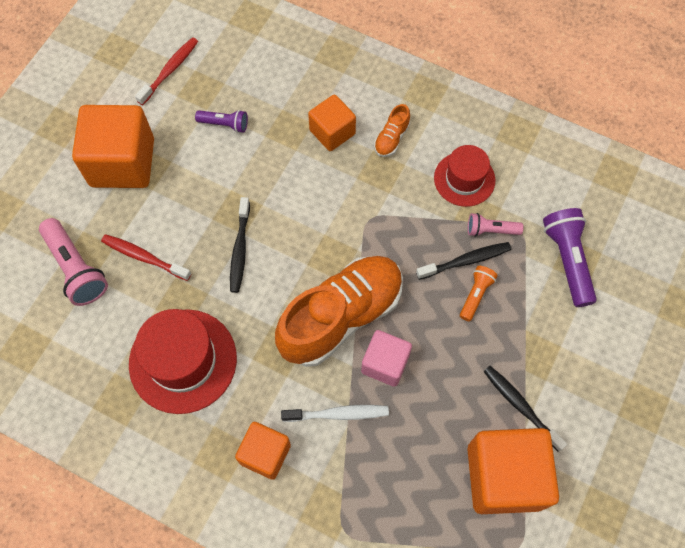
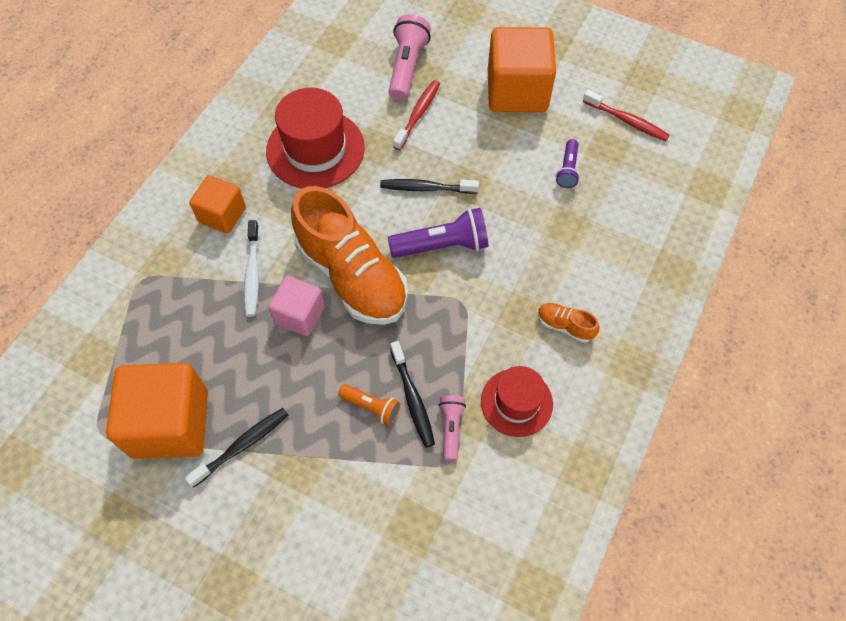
camera: 90 degrees right, 5 degrees down
(76, 268) = (407, 67): pink flashlight -> pink flashlight turned 135 degrees clockwise
(332, 132) = (567, 267): orange cube -> none
(567, 260) = (413, 514): purple flashlight -> purple flashlight (442, 245)

